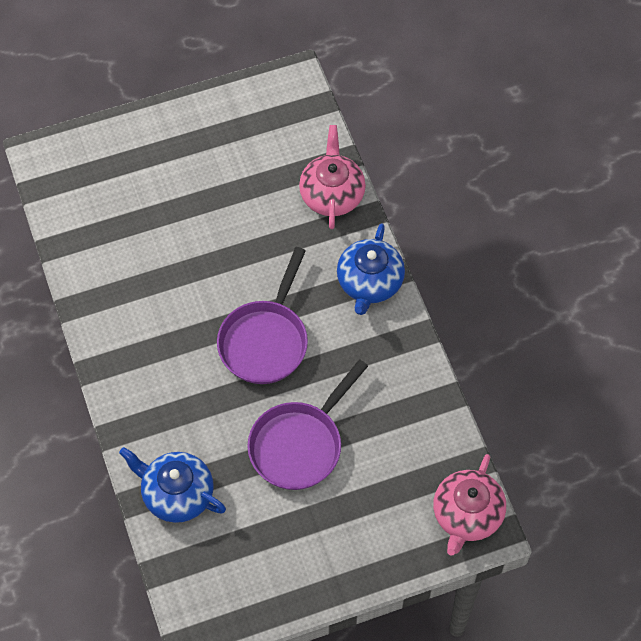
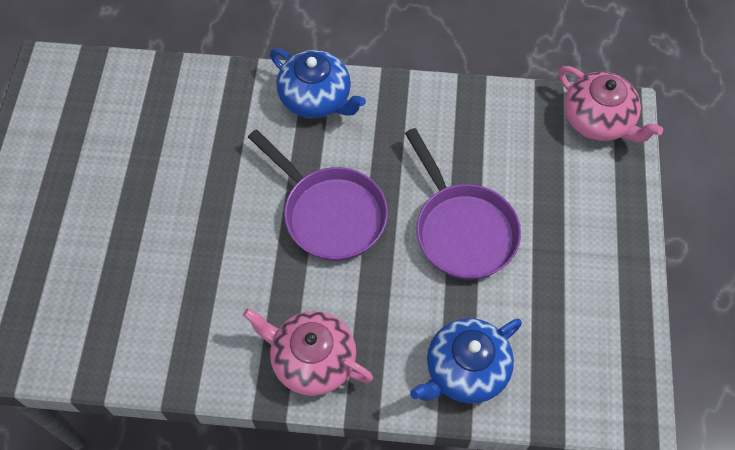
camera: 65 degrees left, 0 degrees up
(332, 194) = (199, 89): pink teapot -> pink teapot (312, 360)

